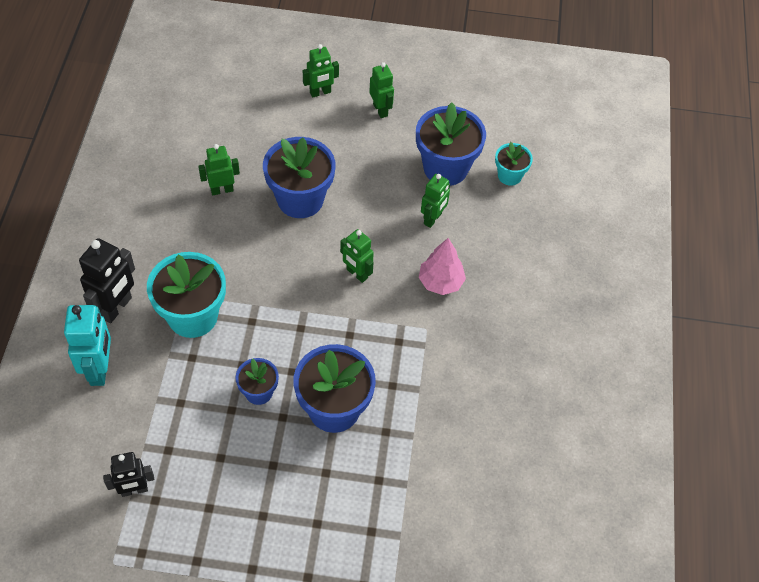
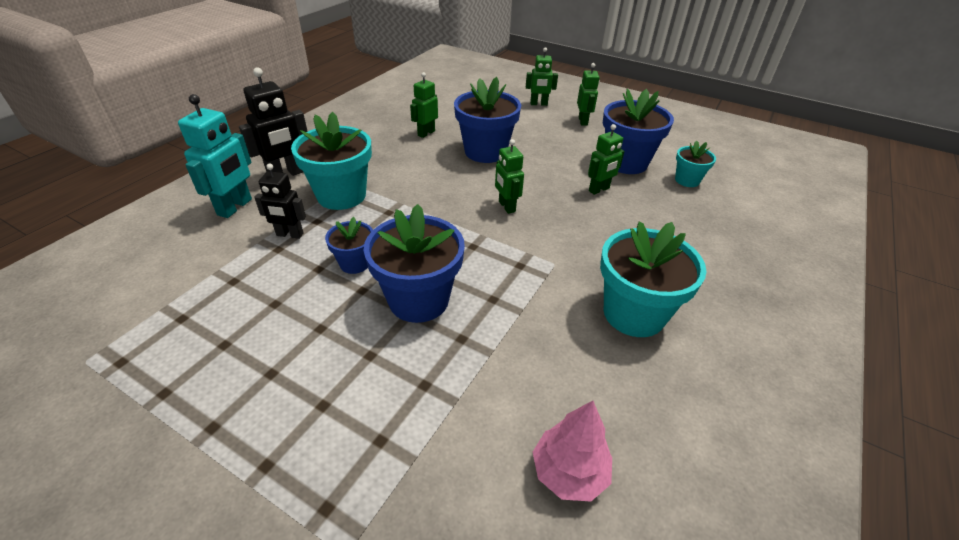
camera: 25 degrees right, 15 degrees down
(134, 490) = (172, 303): black robot -> black robot (289, 235)
(222, 190) = (426, 133): green robot -> green robot turned 60 degrees counterclockwise
(440, 282) = (587, 233): pink tree -> pink tree (569, 472)
(504, 358) = (634, 313): none -> turquoise flower pot

